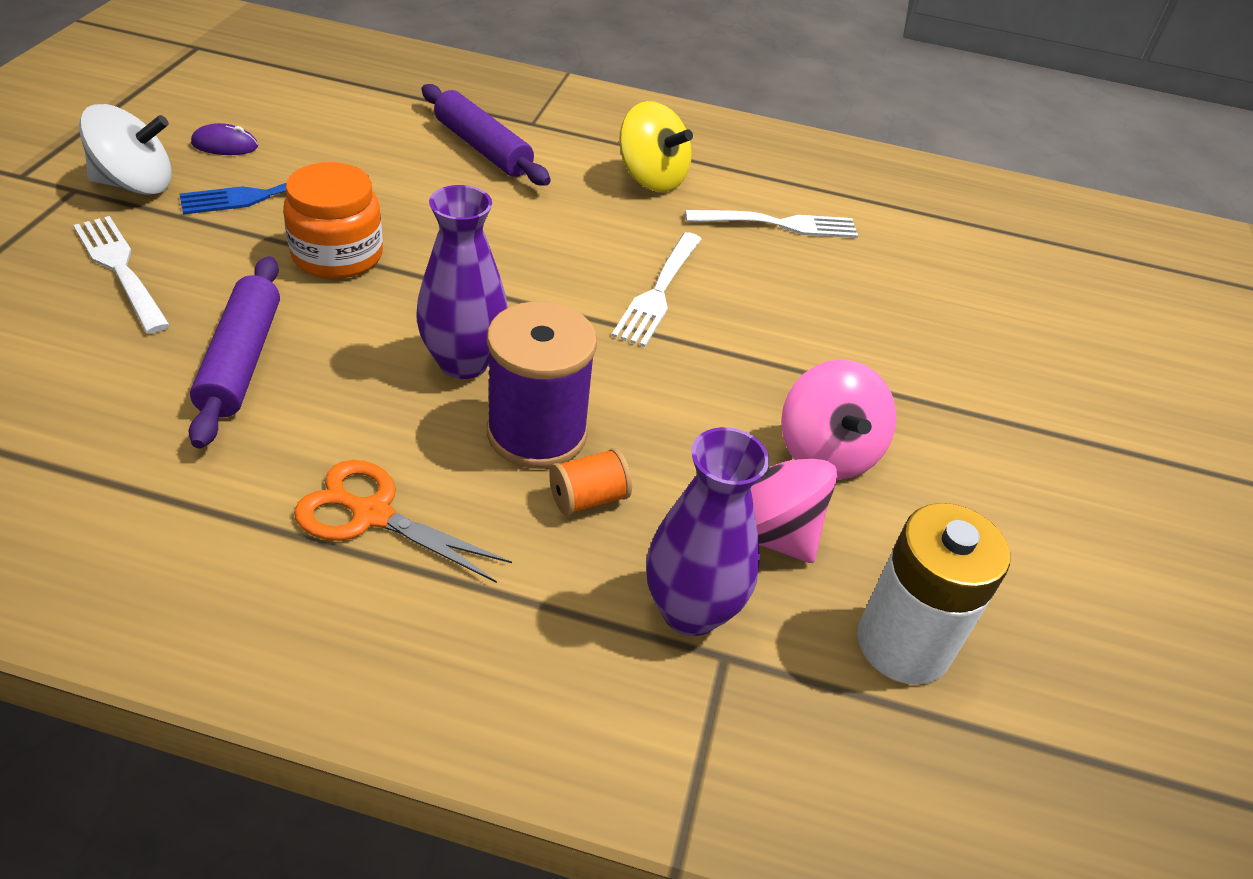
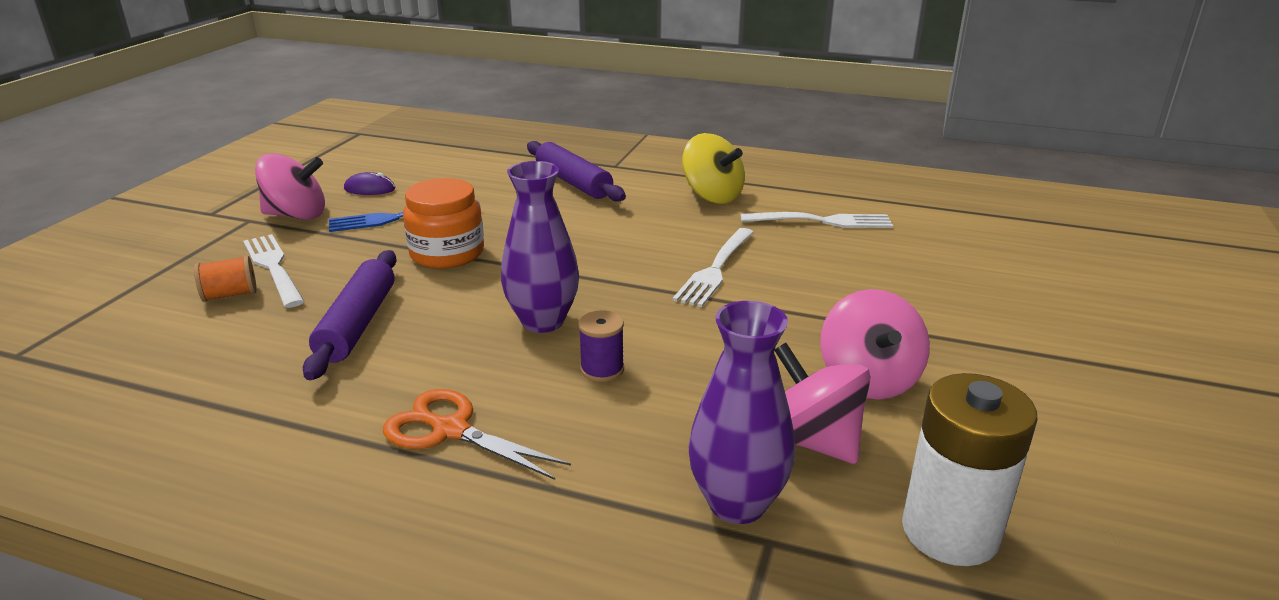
camera: 10 degrees right, 15 degrees down
(136, 185) = (296, 215): white spinning top -> pink spinning top
(537, 433) = (602, 369): purple spool -> purple spool, size x0.49
(588, 498) = (645, 417): orange spool -> orange spool (230, 295)

